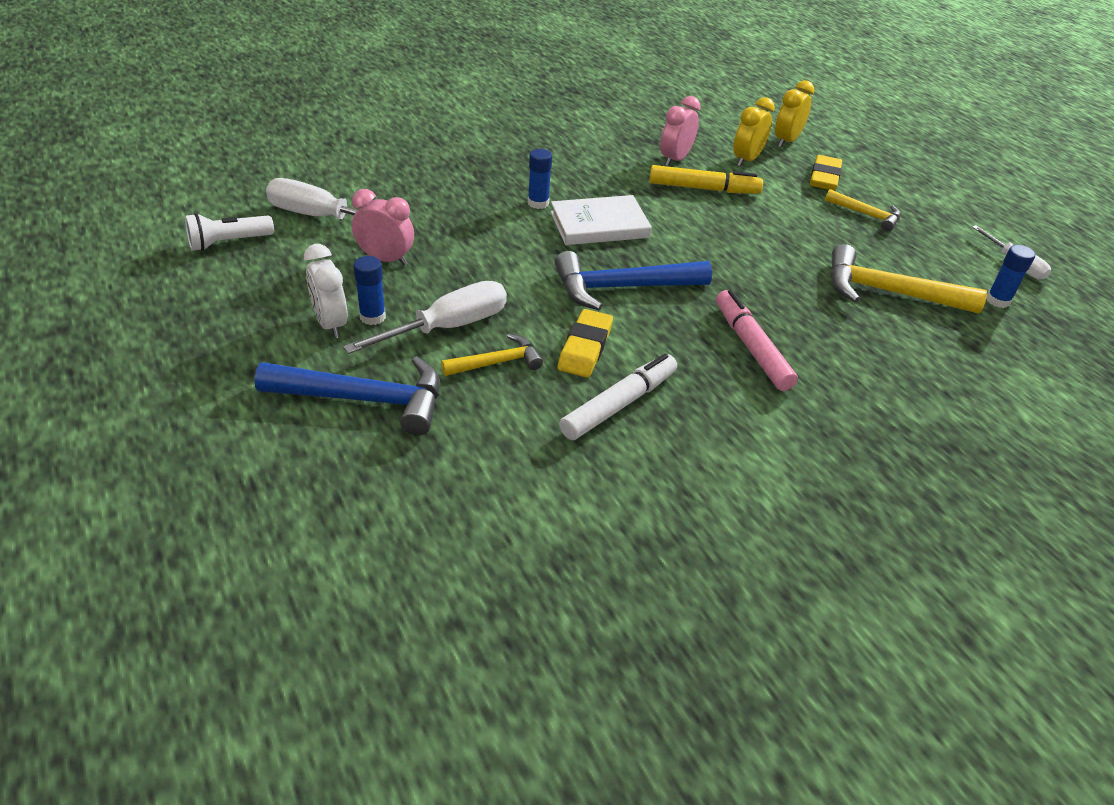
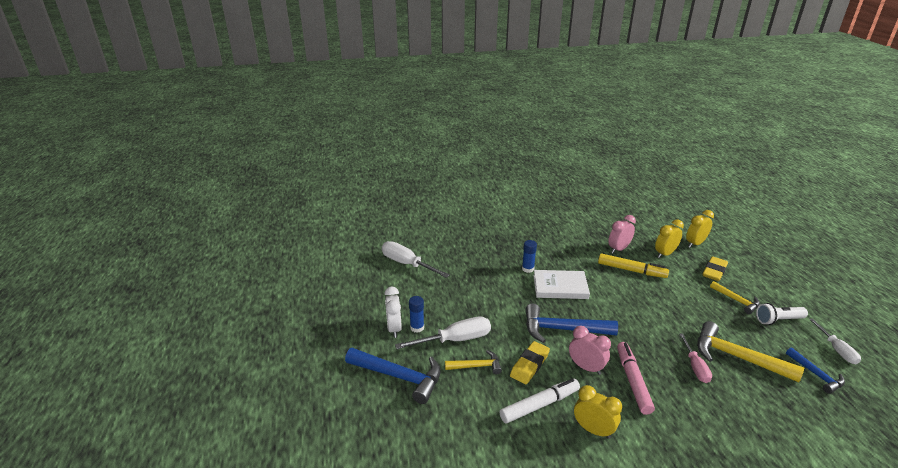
camera: 20 degrees right, 10 degrees down
(228, 243) = (356, 273): white flashlight -> white flashlight (778, 320)
(385, 259) = (433, 293): pink clock -> pink clock (586, 367)
(713, 426) = (593, 430): none -> yellow clock
(835, 314) = (695, 367): none -> pink screwdriver
(997, 301) = (816, 375): blue glue stick -> blue hammer

